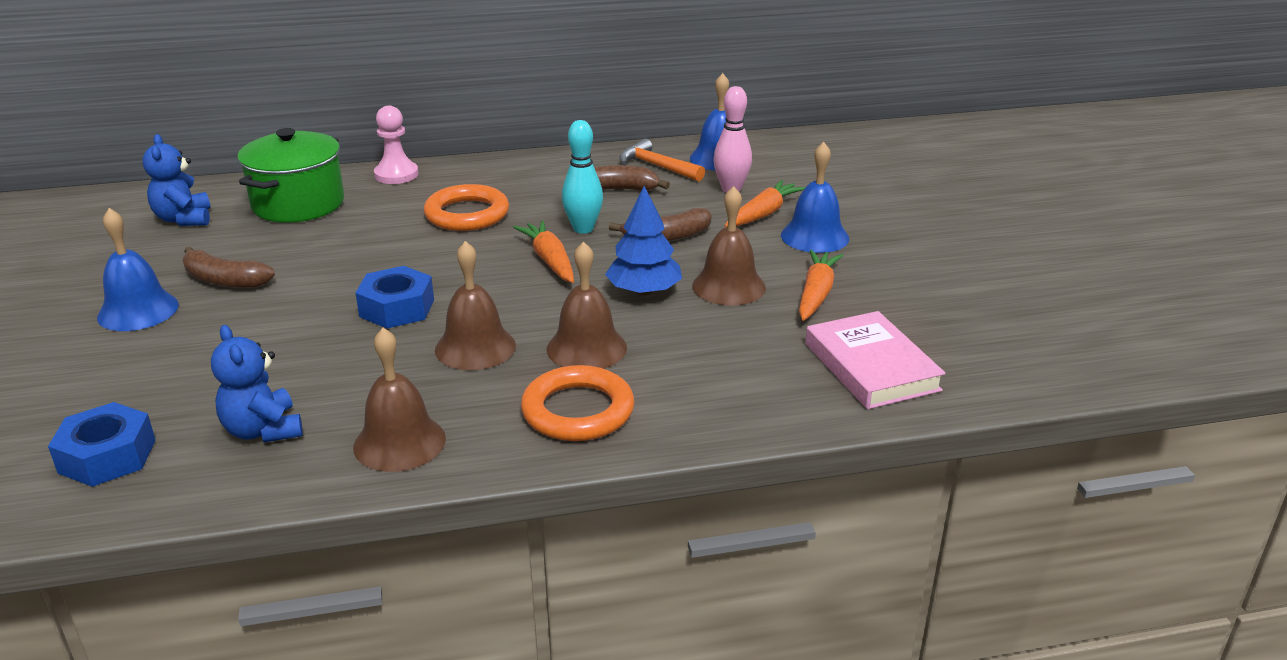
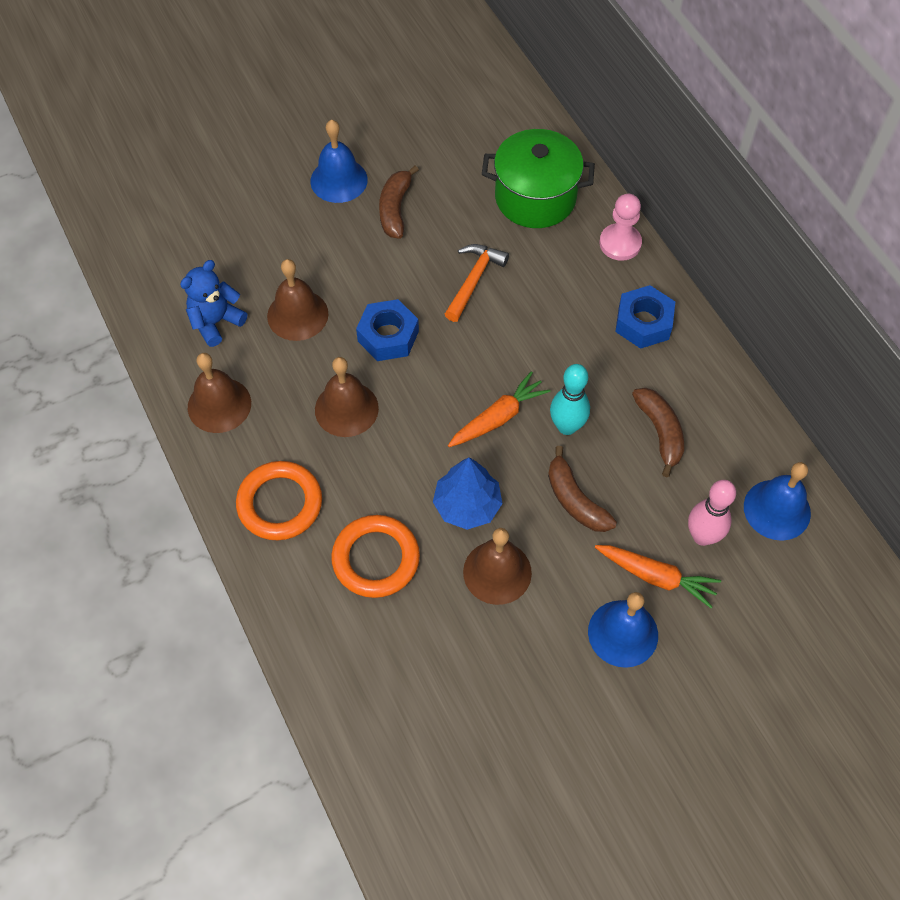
camera: 75 degrees right, 30 degrees up
(107, 456) = (173, 253): blue nut -> blue nut (643, 323)
(184, 219) = (481, 136): blue teddy bear -> none
(467, 214) = (562, 326): orange ring -> orange ring (376, 559)
(586, 348) = (365, 486): brown bell -> brown bell (297, 315)
(657, 166) = (731, 455): orange hammer -> orange hammer (474, 280)
(816, 294) = (506, 650): orange carrot -> none
(871, 367) = (393, 711): pink book -> none

